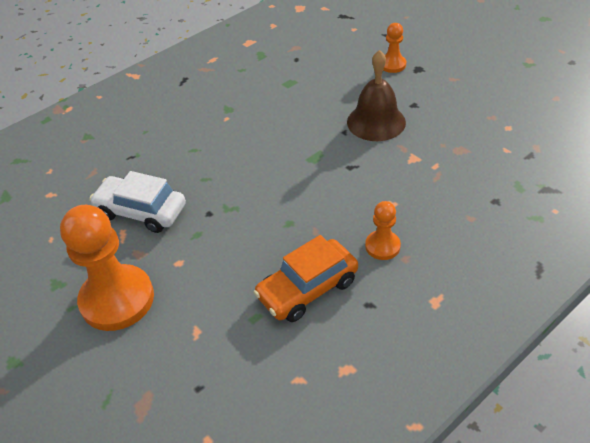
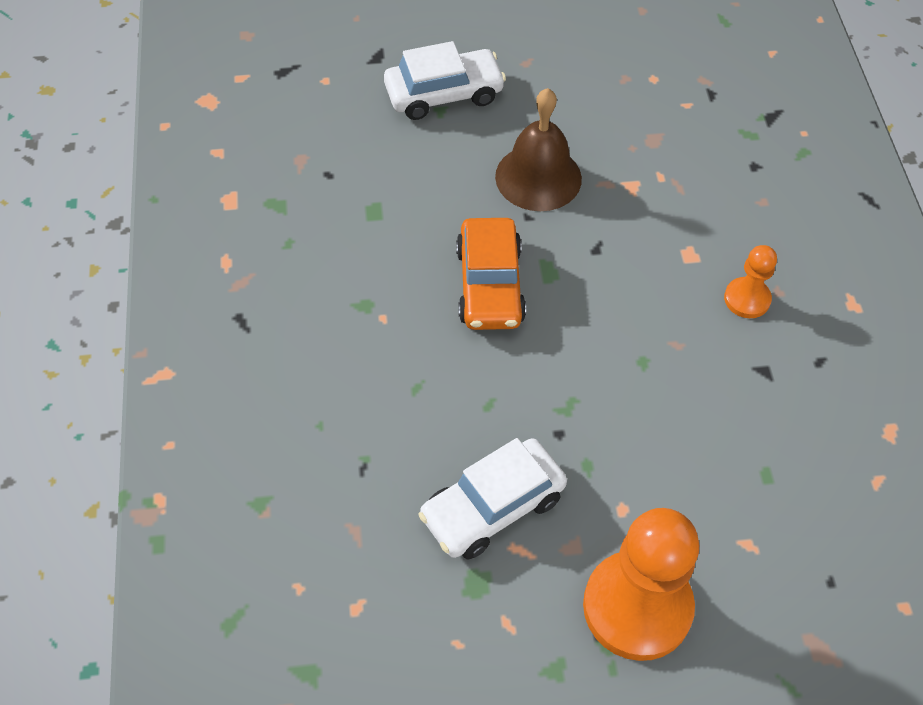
camera: 60 degrees left, 10 degrees up
(307, 288) = (759, 402): orange car -> orange car (490, 285)
(392, 65) = (444, 94): orange pawn -> white car

